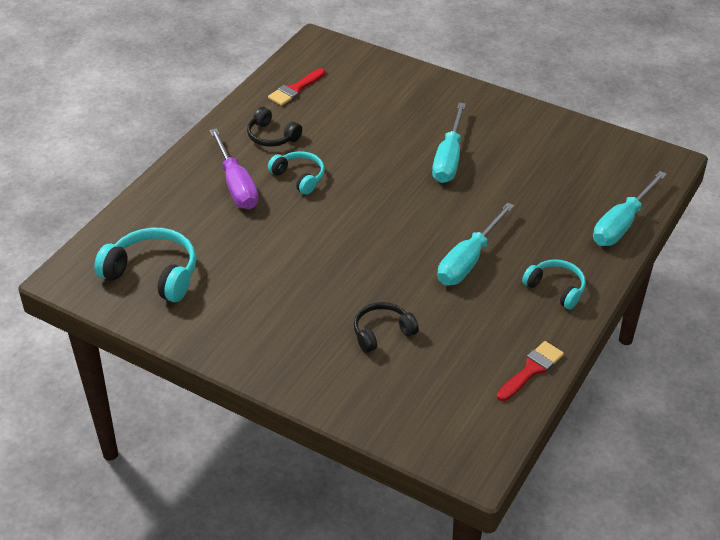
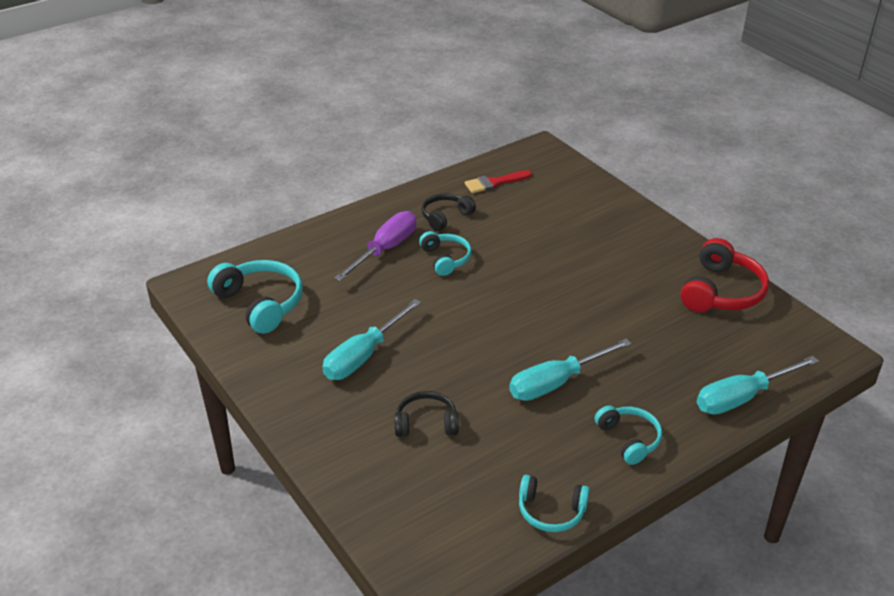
camera: 25 degrees right, 5 degrees down
(236, 185) = (385, 249): purple screwdriver -> purple screwdriver turned 150 degrees counterclockwise
(272, 136) = (445, 217): black headphones -> black headphones turned 75 degrees clockwise
(449, 159) = (599, 282): turquoise screwdriver -> turquoise screwdriver (363, 356)
(531, 369) = (551, 511): red brush -> turquoise headphones
(553, 136) = (721, 292): none -> red headphones

